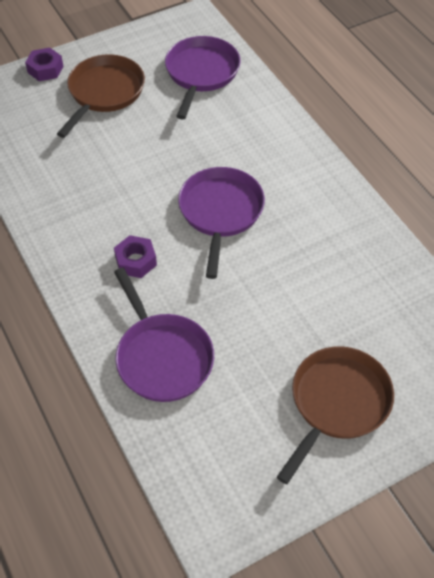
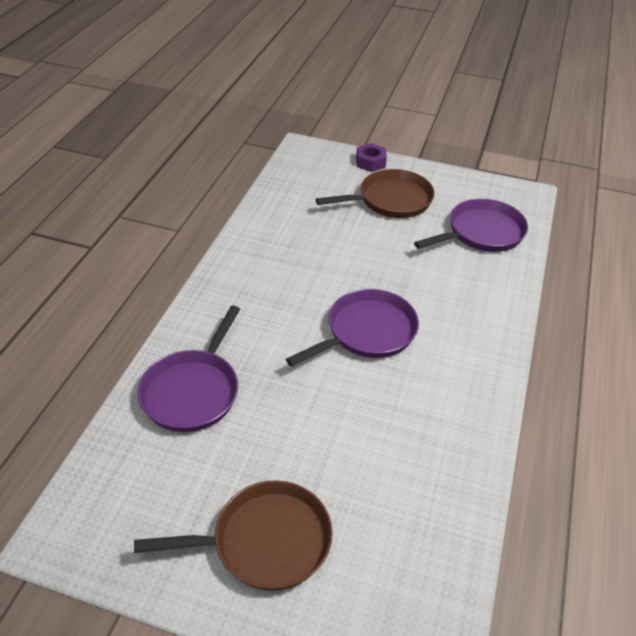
camera: 45 degrees right, 10 degrees down
(136, 261) = (263, 317): purple nut -> none

